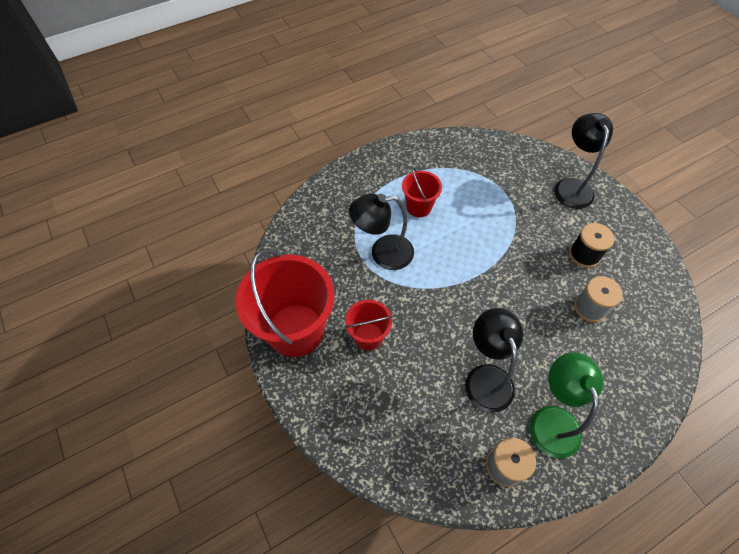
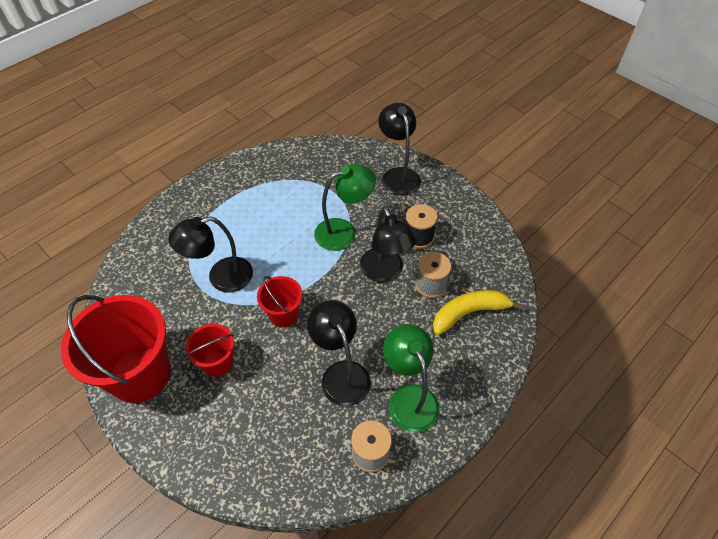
camera: 15 degrees left, 5 degrees down
(419, 207) = (251, 224): red bucket -> red bucket (283, 314)
(508, 233) = (344, 232): none -> green lamp
(544, 284) = (385, 272): none -> black lamp
(626, 346) = (469, 313): none -> yellow banana

